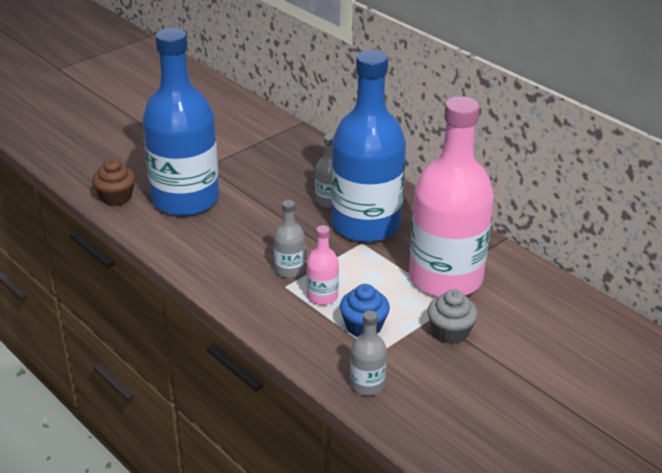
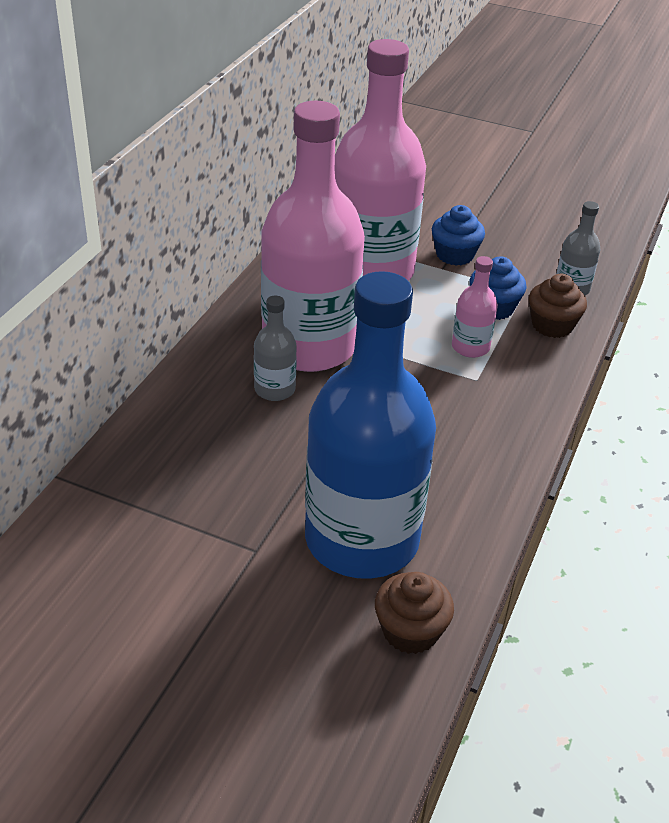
camera: 115 degrees left, 5 degrees up
(289, 270) = (444, 384): grey bottle -> none
(323, 350) = (552, 325): none -> brown cupcake
(366, 224) = (309, 346): blue bottle -> pink bottle
(450, 332) = (455, 255): grey cupcake -> blue cupcake

